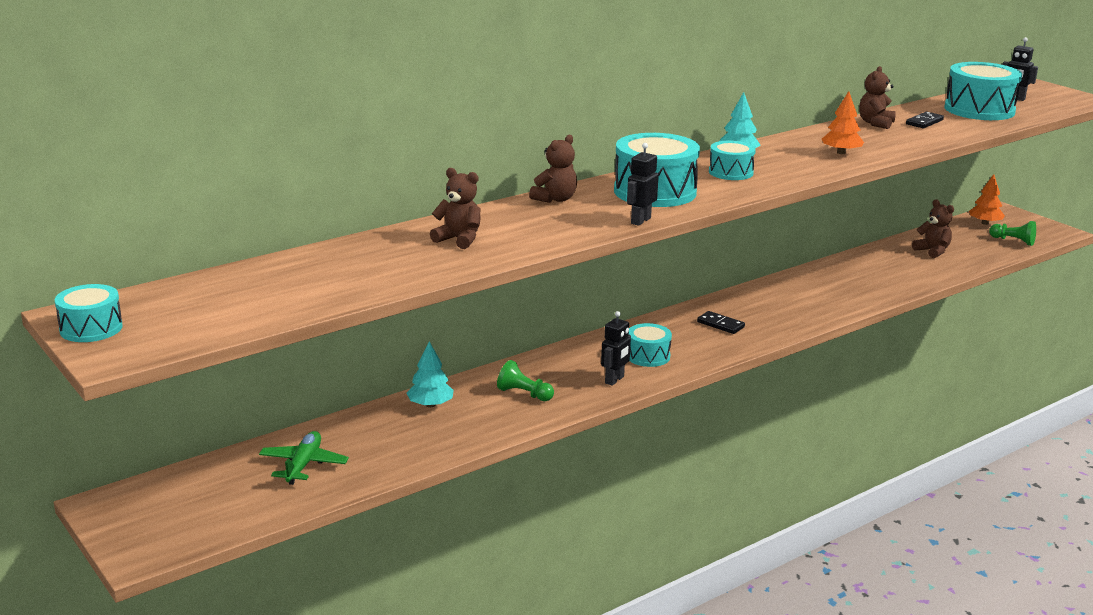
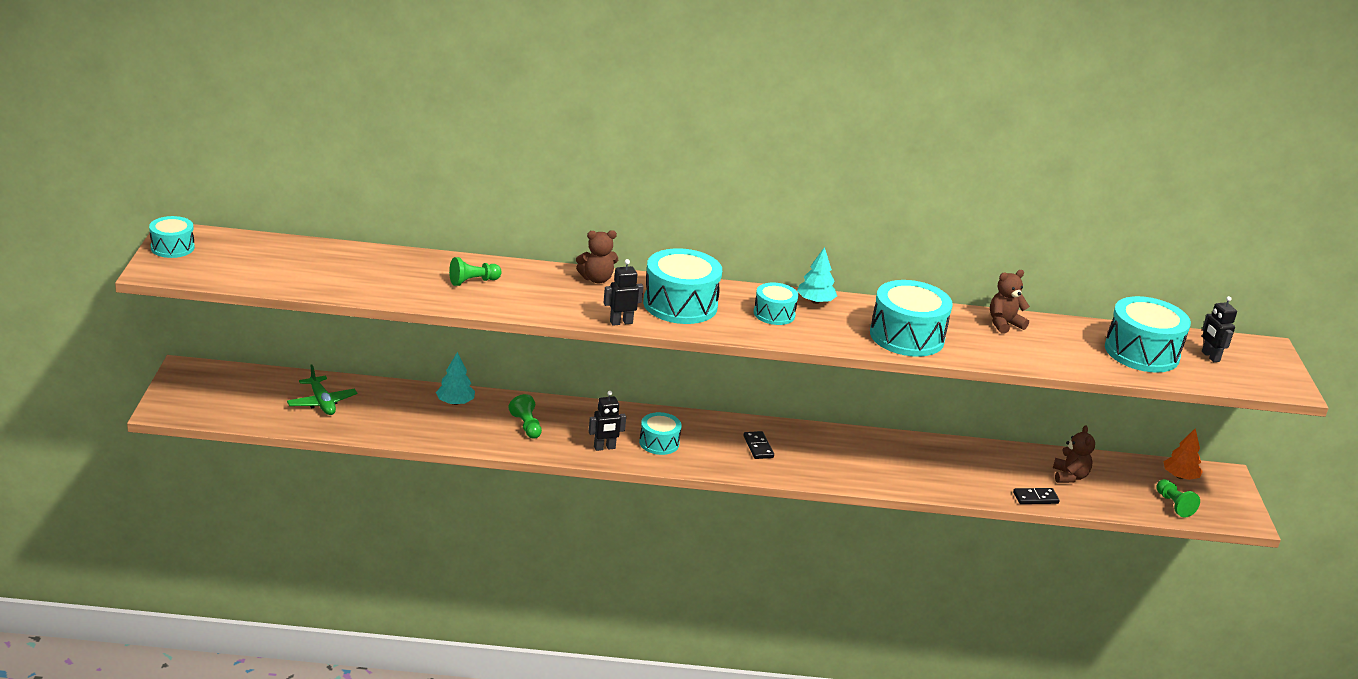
camera: 35 degrees right, 5 degrees up
(303, 465) = (322, 402): green plane -> green plane turned 105 degrees clockwise
(459, 239) = (473, 281): brown teddy bear -> green pawn
(841, 153) = (907, 336): orange tree -> turquoise drum
(924, 122) = (1054, 342): black domino -> black domino (1035, 498)

